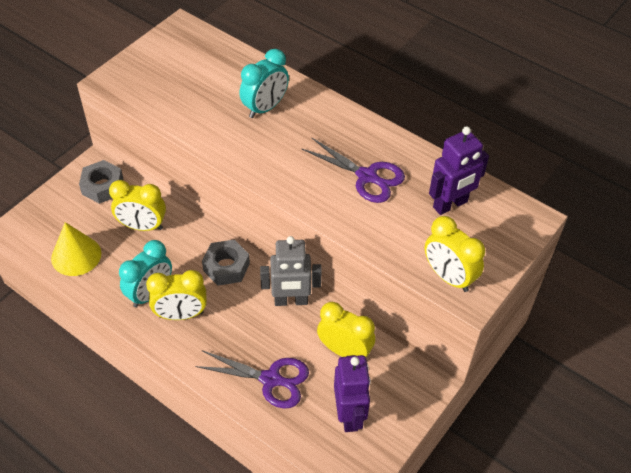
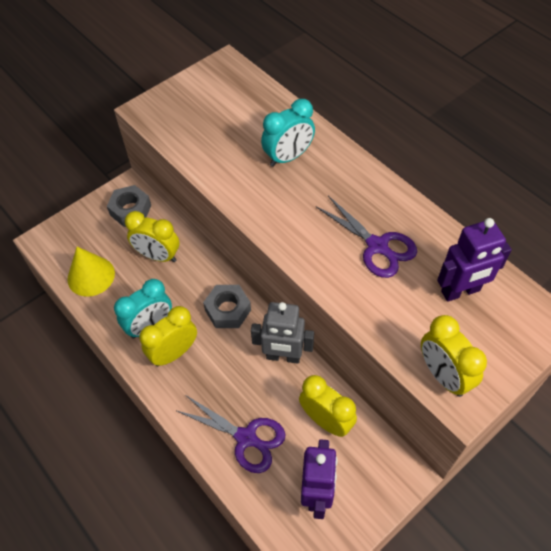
camera: 15 degrees right, 5 degrees up
(181, 314) = (174, 353): yellow clock -> yellow clock turned 135 degrees clockwise

